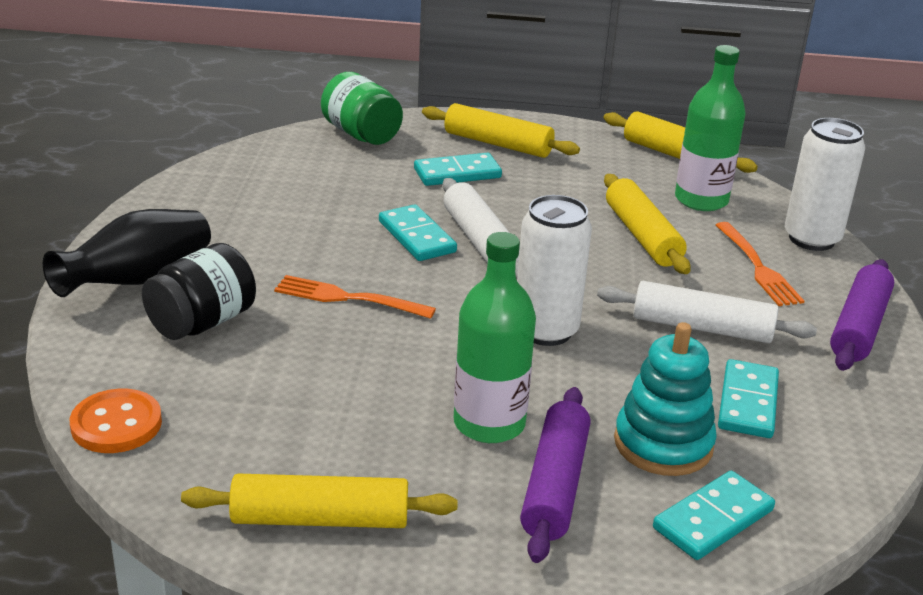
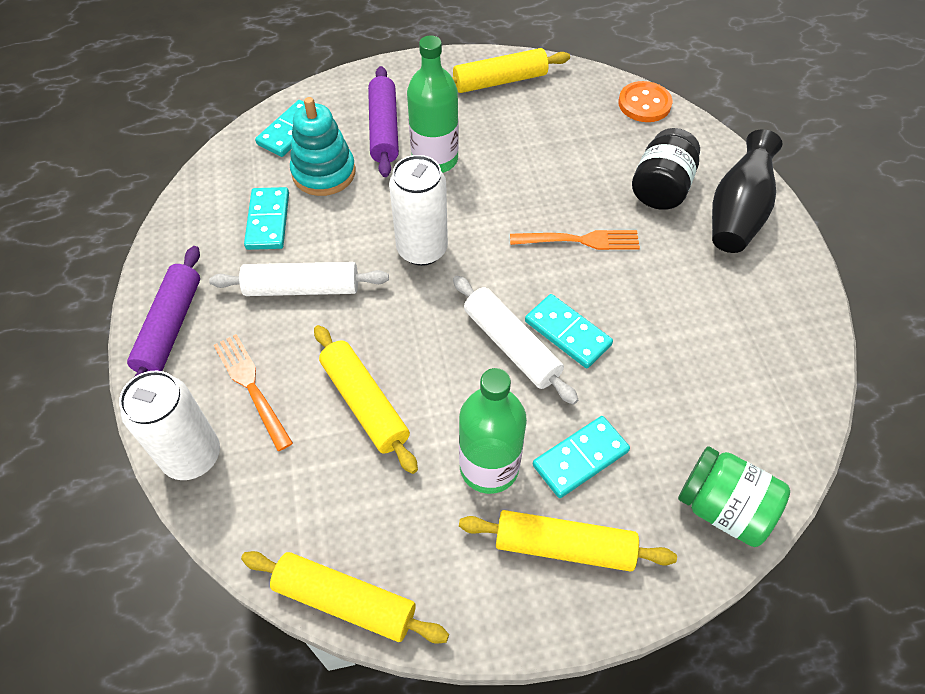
camera: 165 degrees right, 25 degrees up
(701, 200) = (309, 497): green bottle -> green bottle (489, 467)

